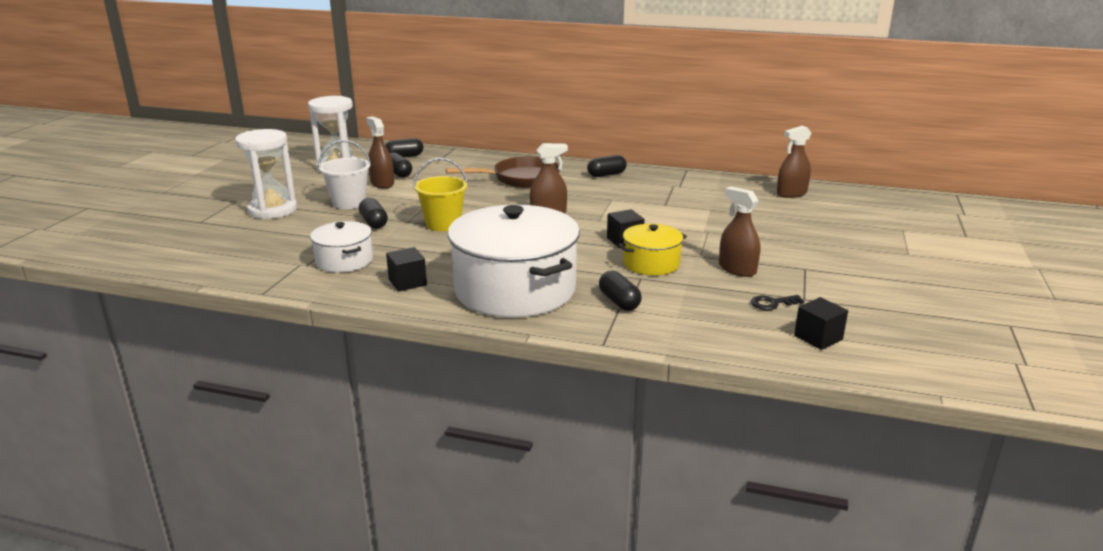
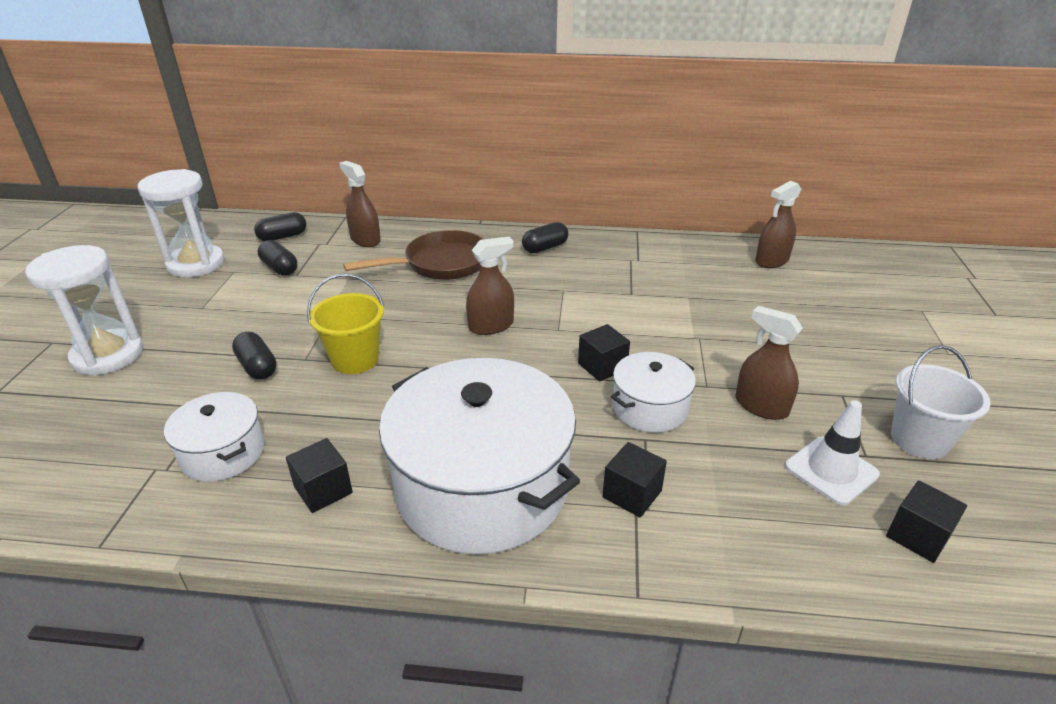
camera: 10 degrees left, 10 degrees up
(349, 203) = (217, 330): white bucket -> white bucket (919, 440)
(382, 183) = (259, 288): brown spray bottle -> brown spray bottle (365, 240)
(619, 302) = (632, 494): black capsule -> black cube
(651, 263) = (649, 408): yellow pot -> white pot
(772, 303) = (831, 470): black key -> white traffic cone

